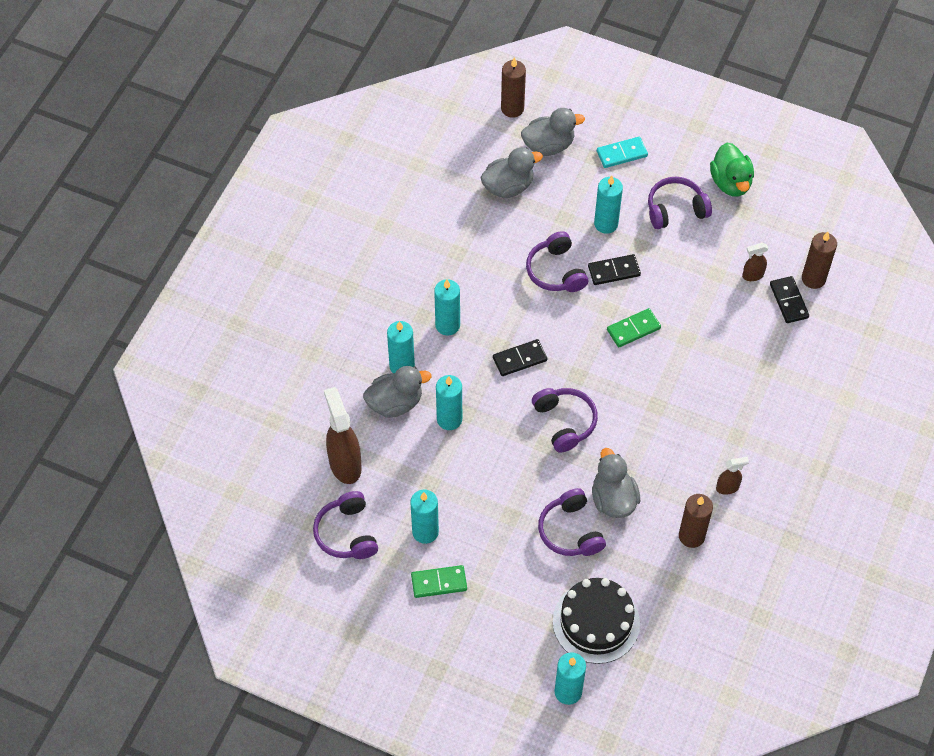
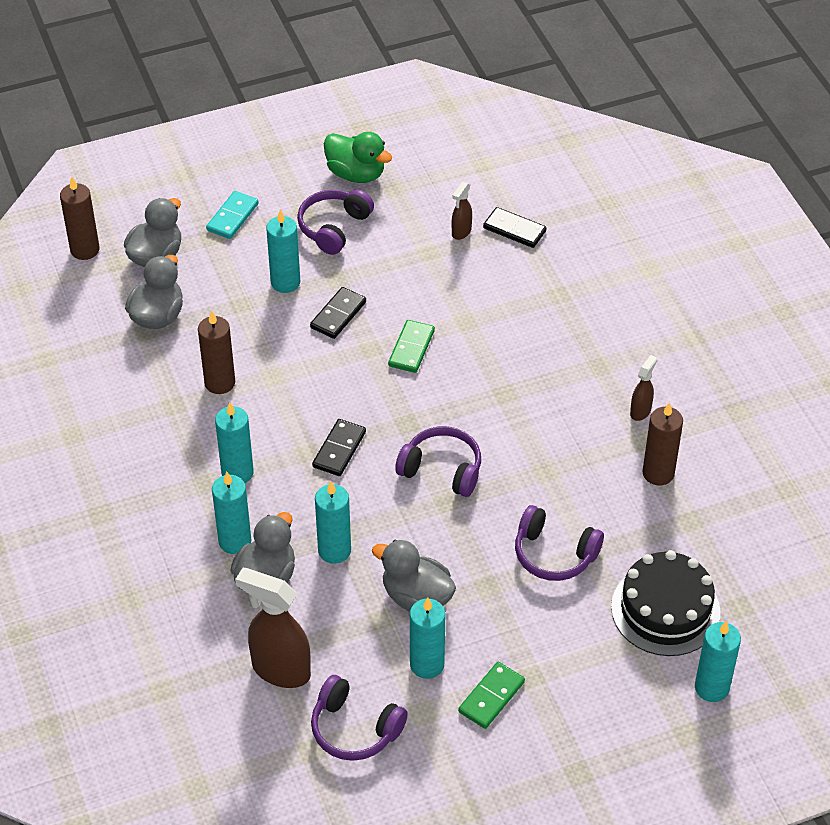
camera: 45 degrees left, 10 degrees down
(556, 271) = (286, 353): purple headphones -> none
(613, 499) = (559, 498): grey duck -> grey duck (416, 597)
(813, 279) = (513, 198): brown candle -> brown candle (220, 383)

